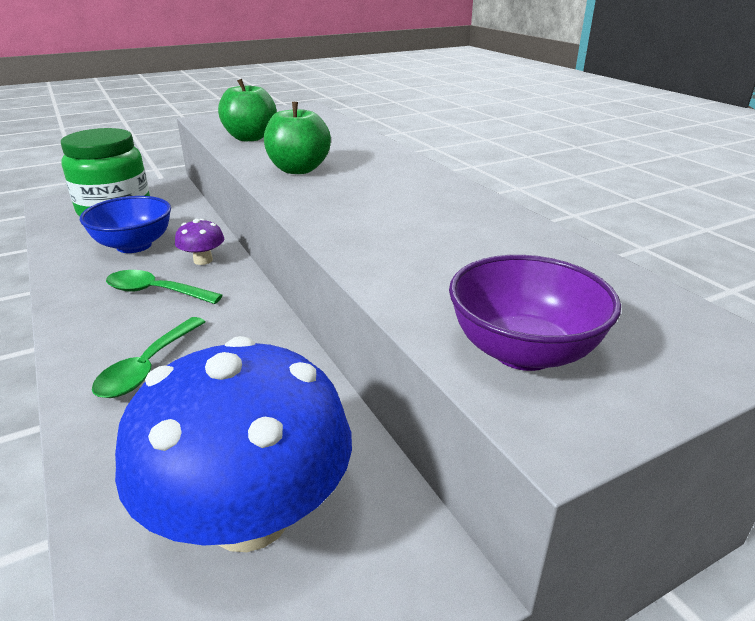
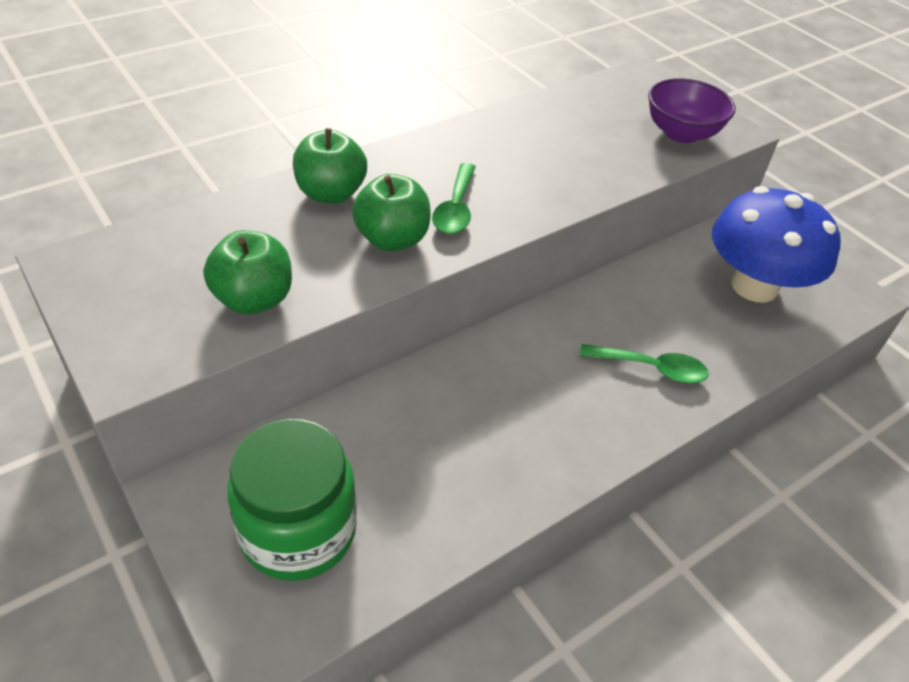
camera: 100 degrees left, 15 degrees up
(134, 245) = (424, 459): blue bowl -> none
(155, 292) = (533, 400): green spoon -> green spoon (455, 208)
(203, 260) = (456, 378): purple mushroom -> none
(365, 154) = (331, 193): none -> green apple

